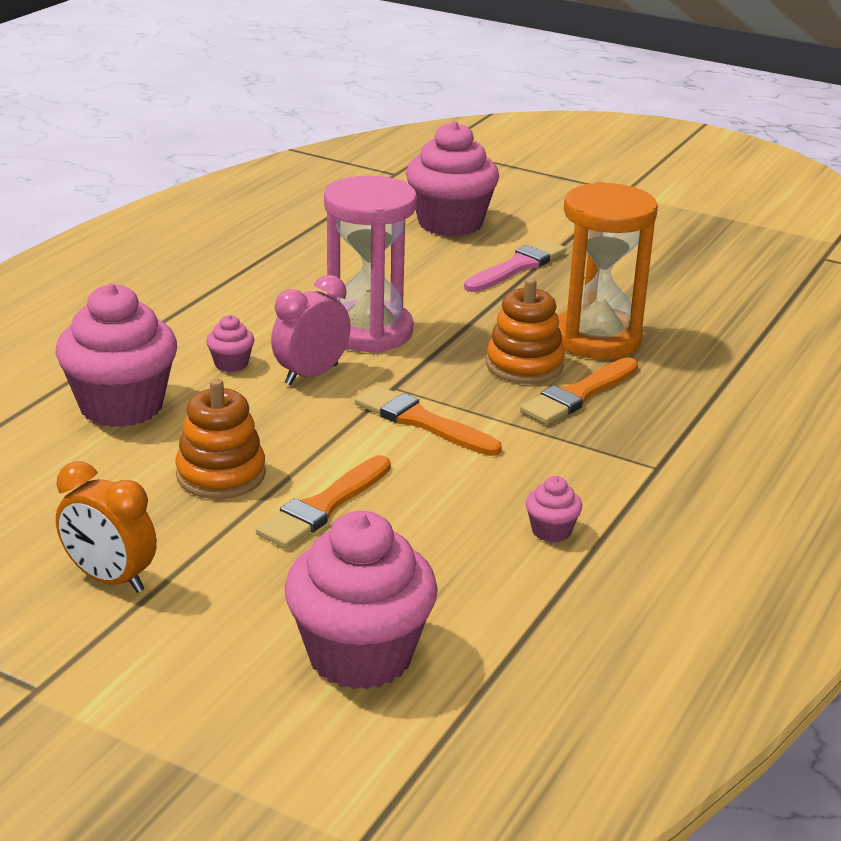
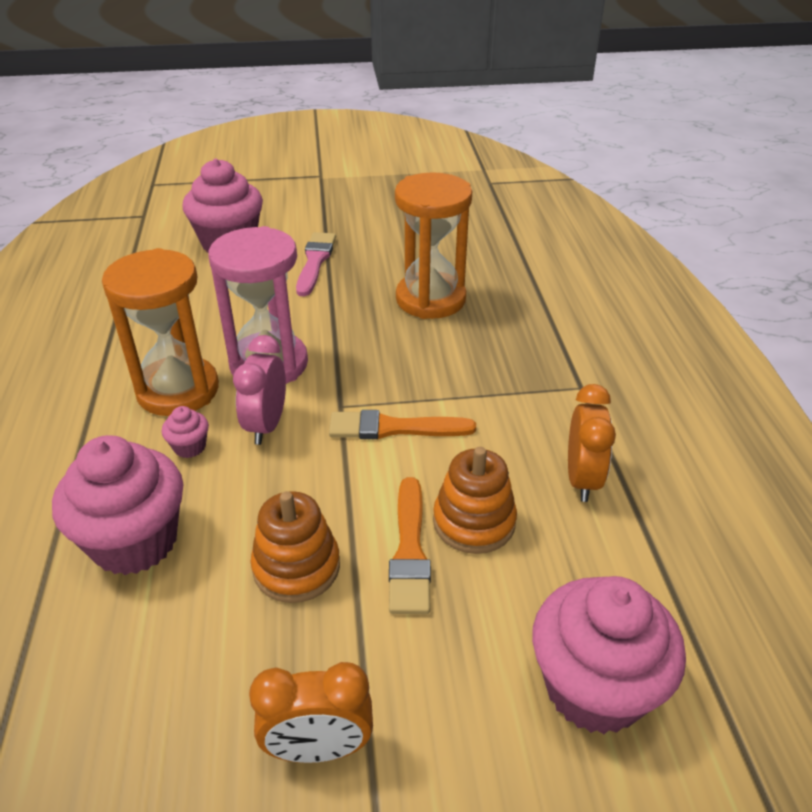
camera: 35 degrees left, 10 degrees up
(267, 321) = (178, 390): none -> orange hourglass
(524, 365) = (409, 343): orange stacking toy -> orange stacking toy (474, 522)
(551, 531) = (582, 479): pink cupcake -> orange clock
(578, 395) = (469, 351): orange brush -> none

